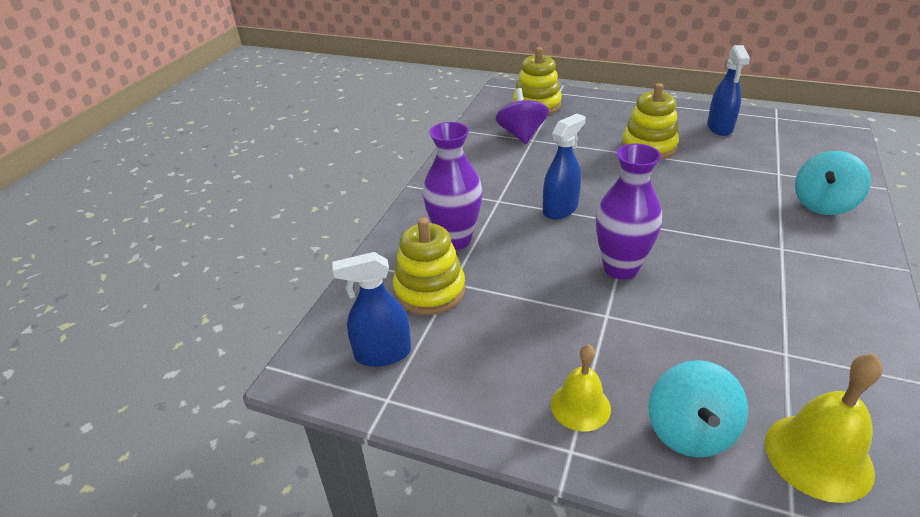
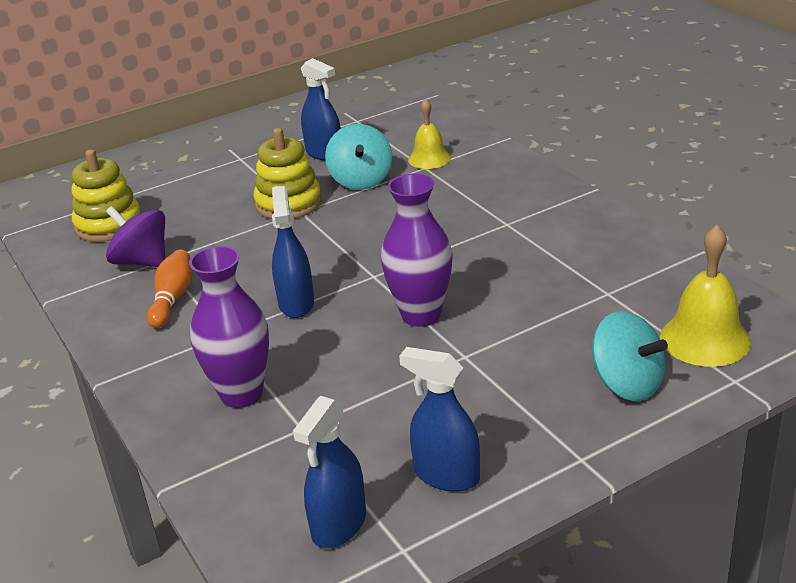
camera: 50 degrees left, 5 degrees down
(429, 290) = (292, 449): yellow stacking toy -> none
(475, 379) = (446, 475): none -> blue spray bottle
(505, 164) = (173, 299): none -> orange bowling pin
(580, 406) = (544, 427): yellow bell -> yellow bell (429, 158)
(823, 204) = (488, 173): turquoise spinning top -> turquoise spinning top (361, 180)

